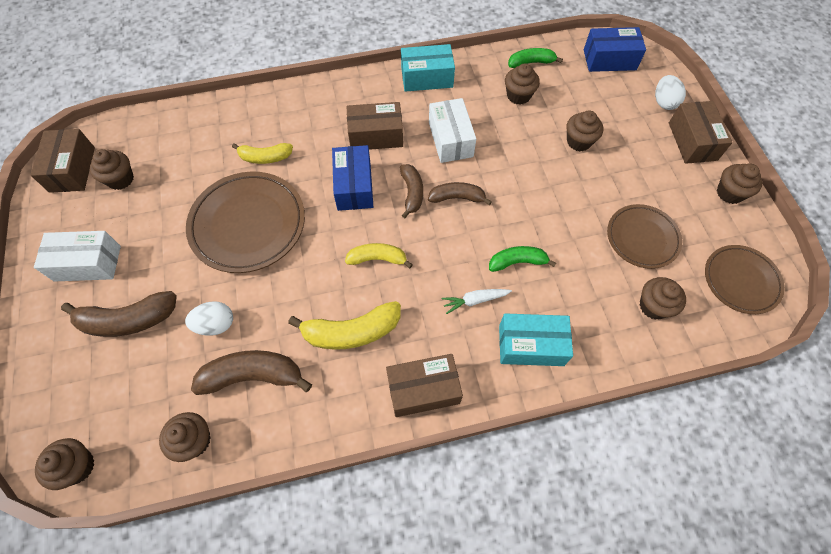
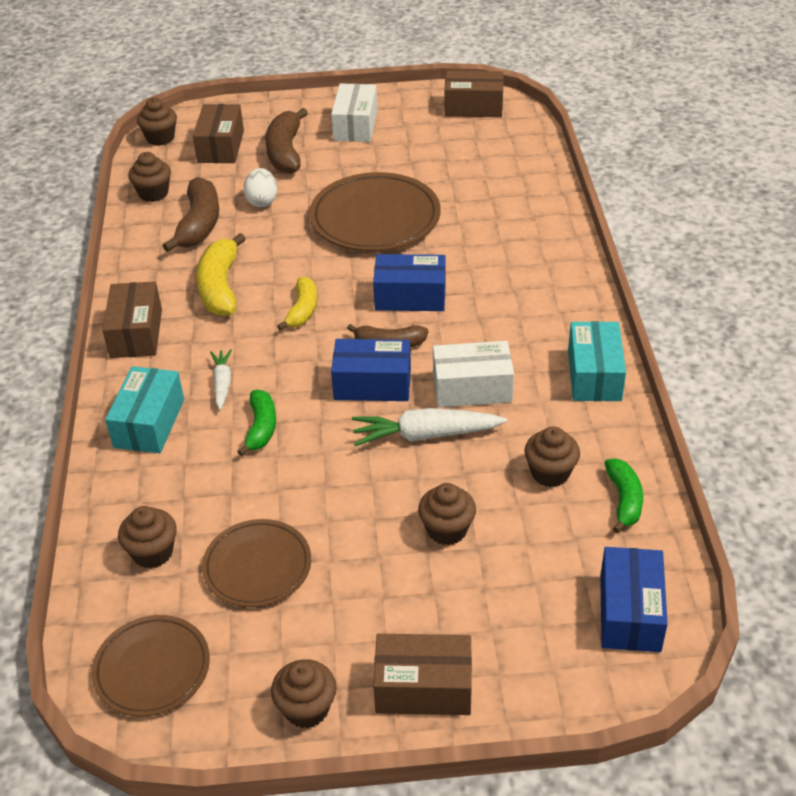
camera: 100 degrees right, 20 degrees down
(120, 179) = (454, 136): brown cupcake -> none
(265, 157) = (468, 229): yellow banana -> none
(376, 136) = (489, 319): brown box -> brown box (221, 146)
(457, 198) = (372, 384): brown banana -> blue box
(501, 160) = (426, 435): none -> white carrot
(664, 102) = (518, 670): white egg -> none

